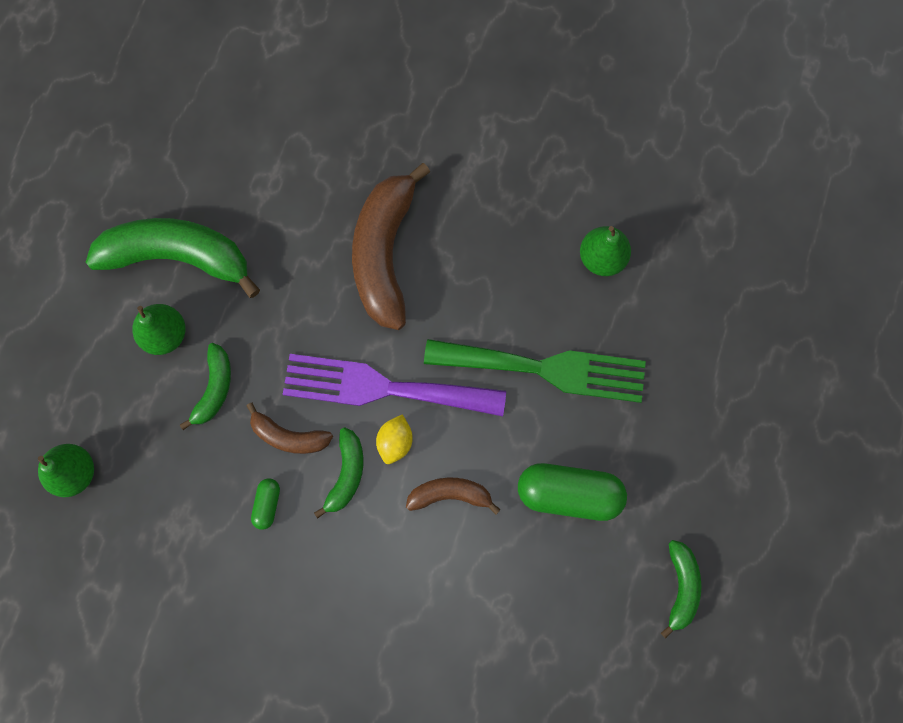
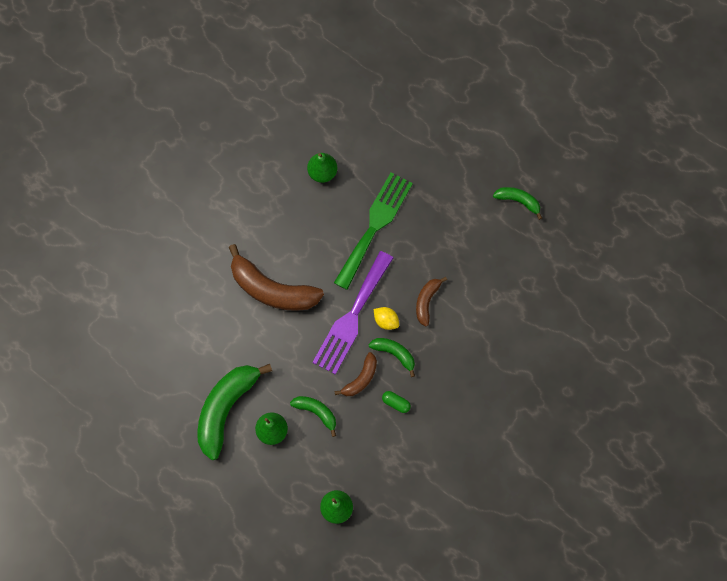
camera: 70 degrees left, 5 degrees down
(569, 494) = (449, 239): green capsule -> none

